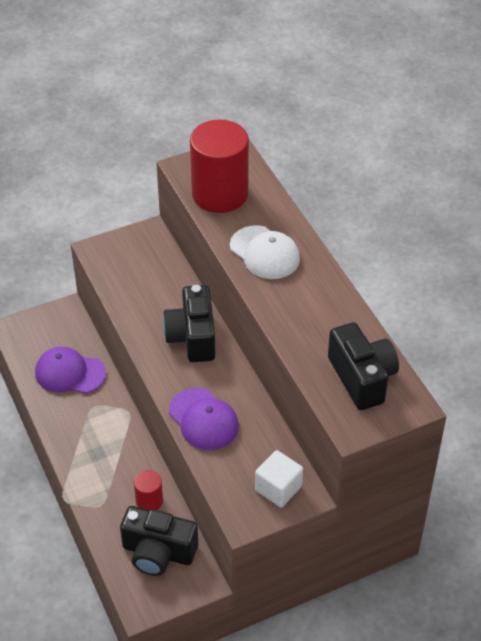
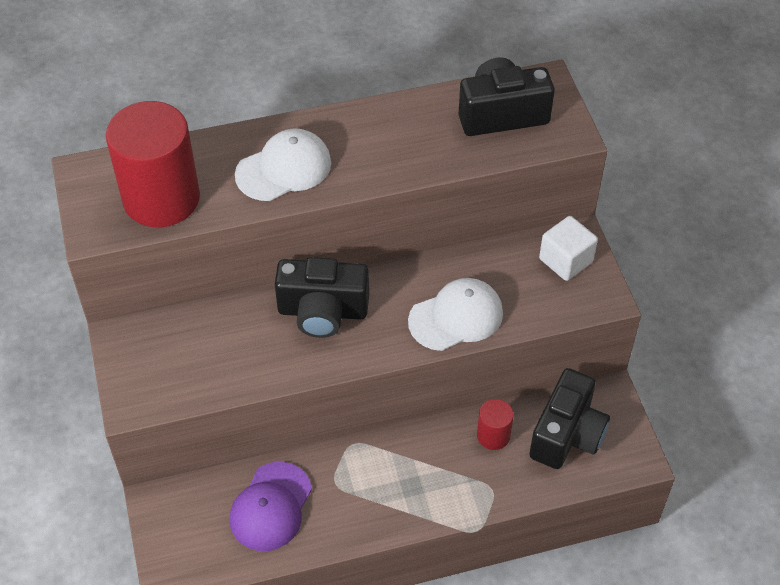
camera: 80 degrees left, 5 degrees up
(203, 419) = (456, 317): purple cap -> white cap

